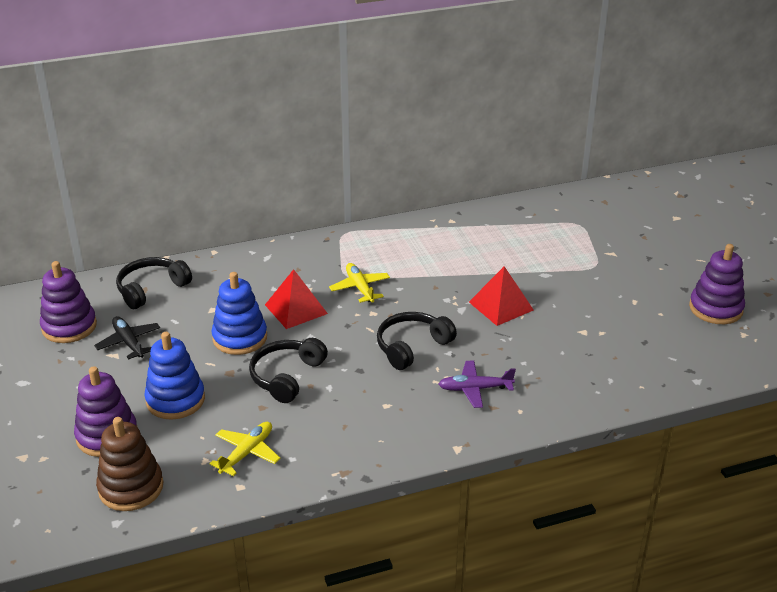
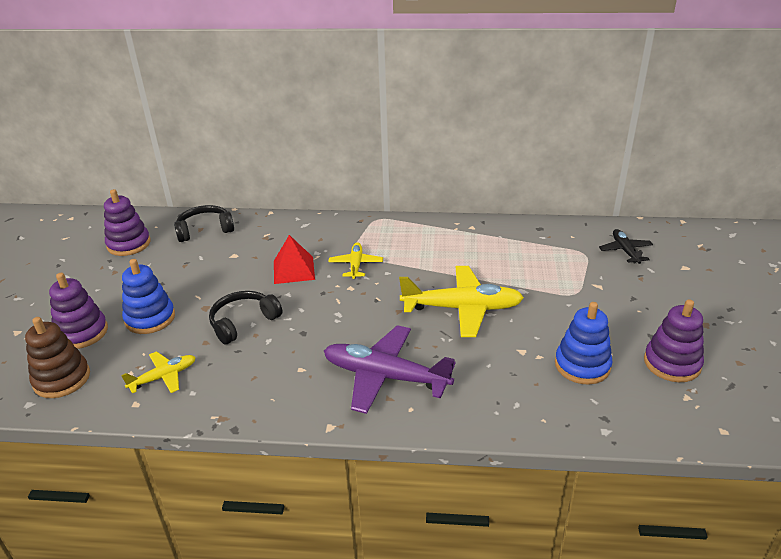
camera: 25 degrees right, 0 degrees up
(129, 342) = (156, 265): black plane -> black plane (625, 251)
(240, 338) = (235, 282): blue stacking toy -> blue stacking toy (582, 365)
(411, 346) = (360, 324): black headphones -> none
(475, 389) = (385, 376): purple plane -> purple plane, size x1.88
(501, 306) = (462, 308): red pyramid -> yellow plane

